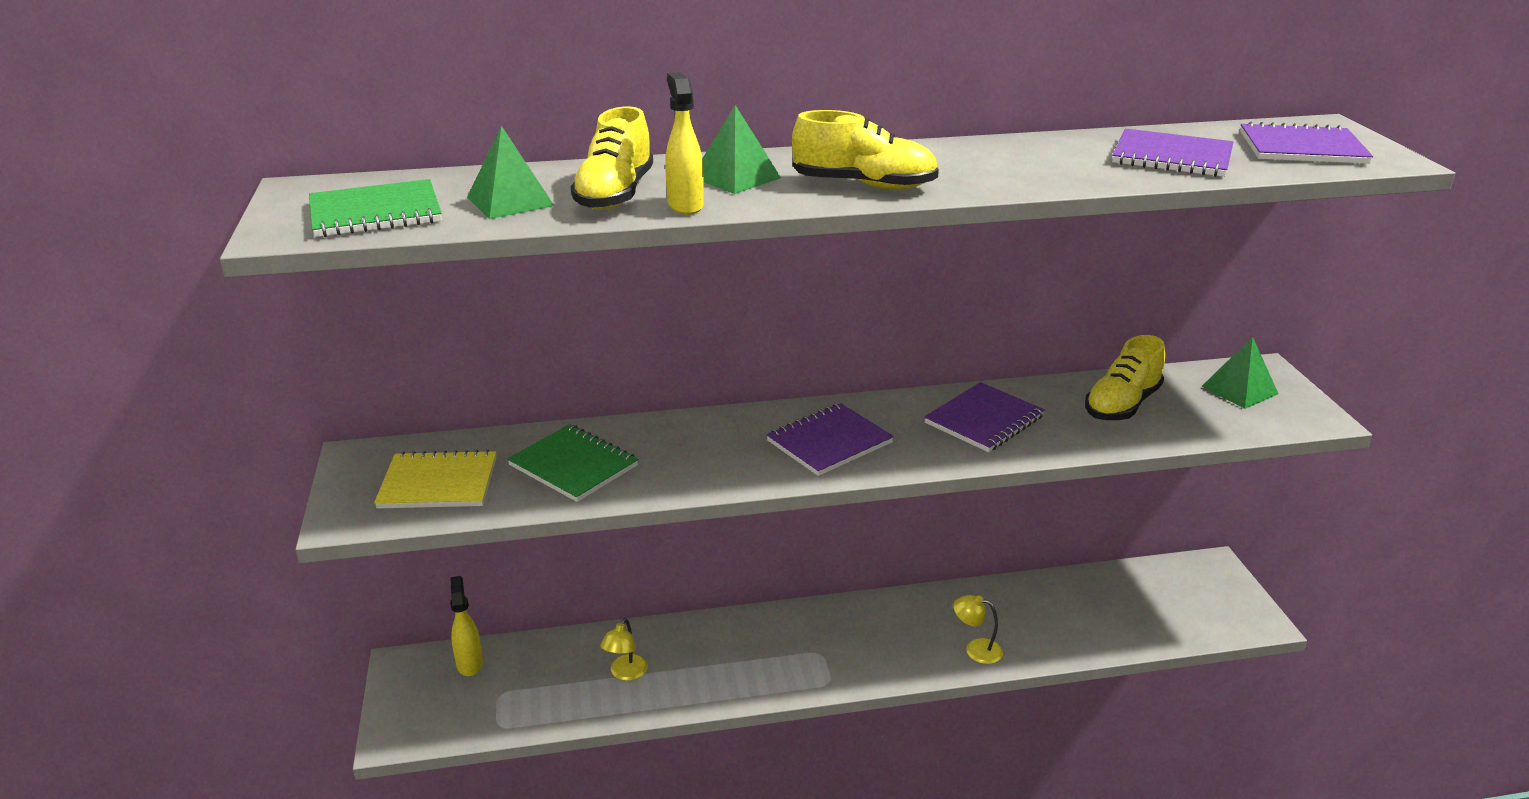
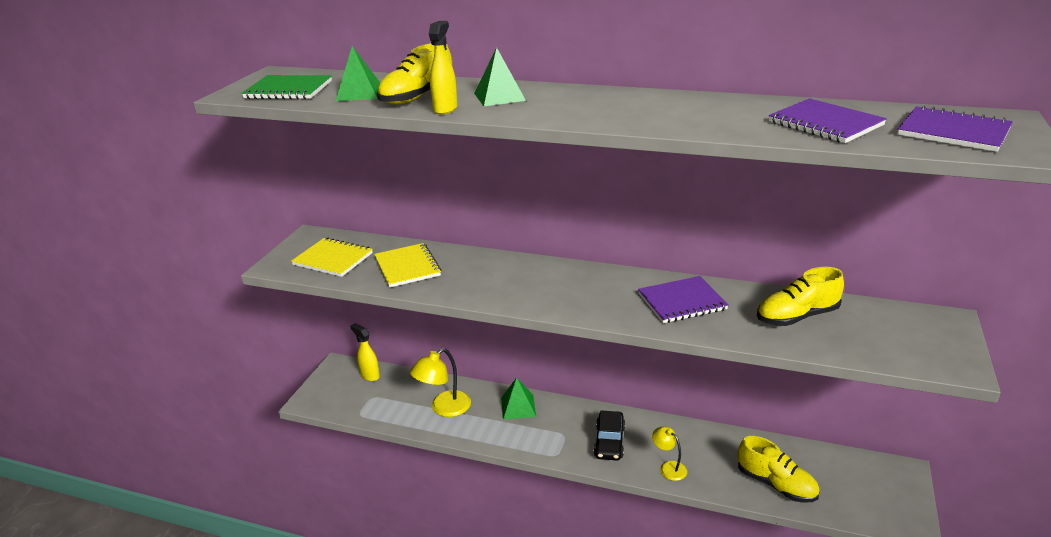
camera: 30 degrees right, 0 degrees up
(469, 663) = (370, 375): yellow spray bottle -> yellow spray bottle turned 60 degrees counterclockwise
(573, 465) = (407, 267): green notebook -> yellow notebook
(625, 673) = (444, 408): yellow lamp -> yellow lamp, size x1.67
(829, 442) = (565, 290): purple notebook -> none
(864, 185) = (569, 112): yellow shoe -> yellow shoe (776, 484)
(883, 642) = (609, 441): none -> black car
(1239, 390) = (909, 329): green pyramid -> green pyramid (518, 407)

